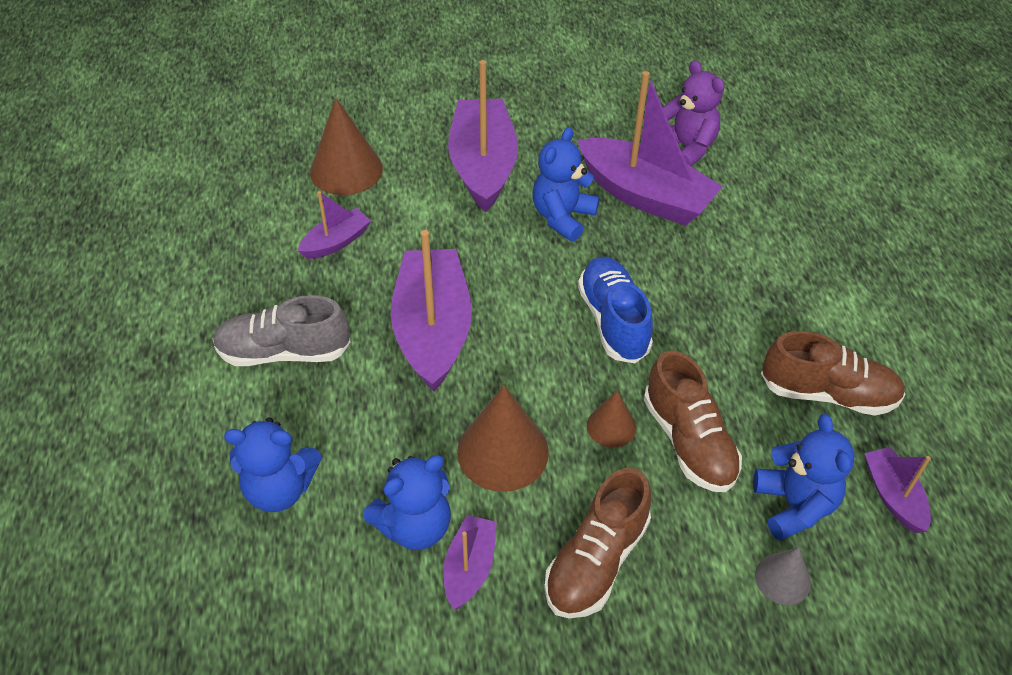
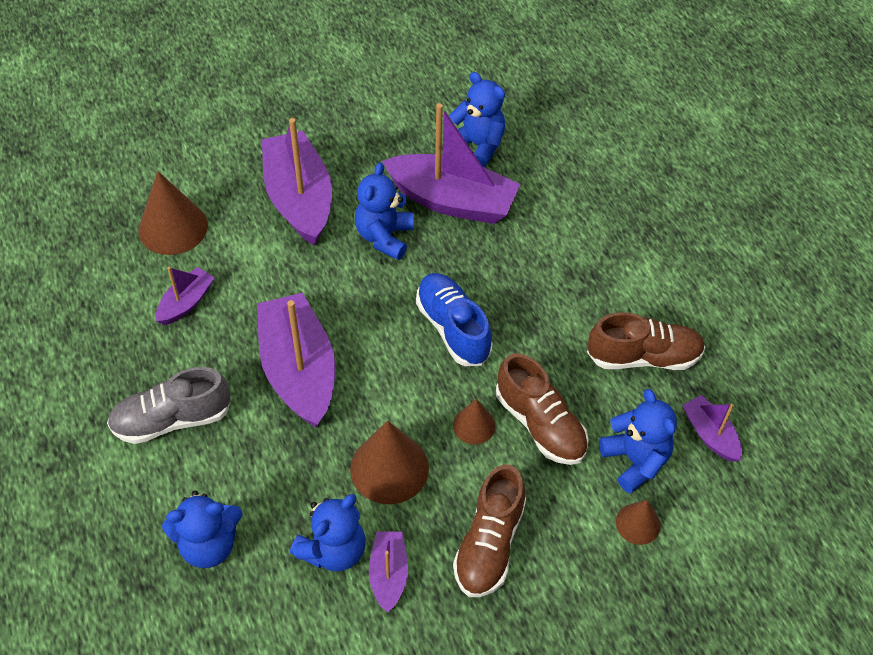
camera: 15 degrees left, 5 degrees up
(686, 148) = (478, 145): purple teddy bear -> blue teddy bear
(782, 579) = (638, 523): grey cone -> brown cone

